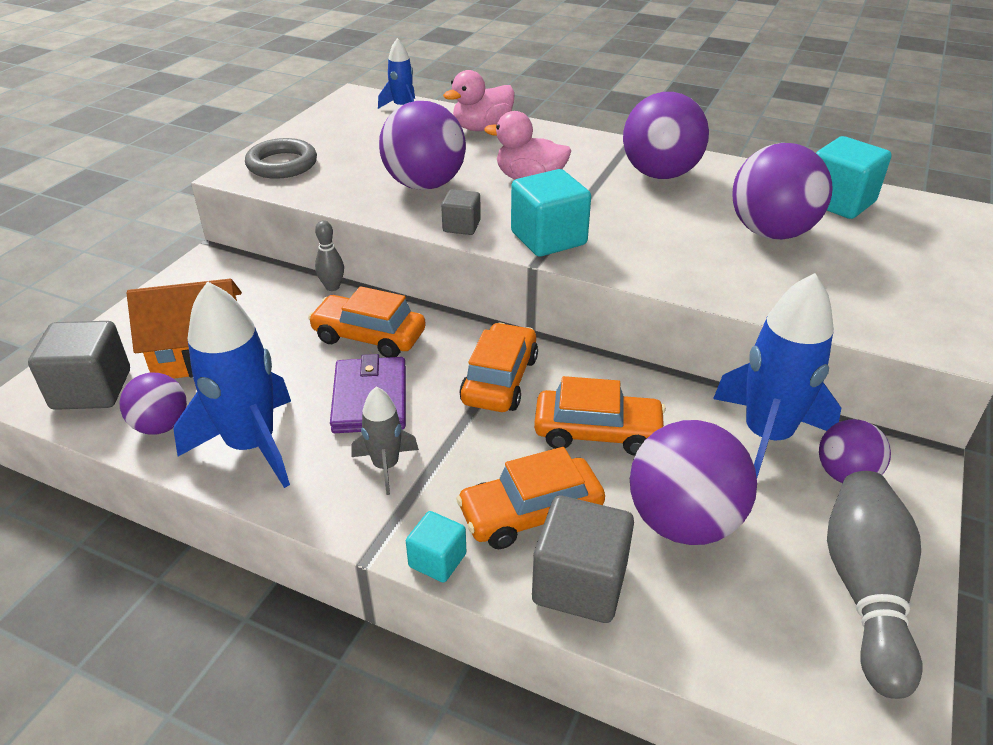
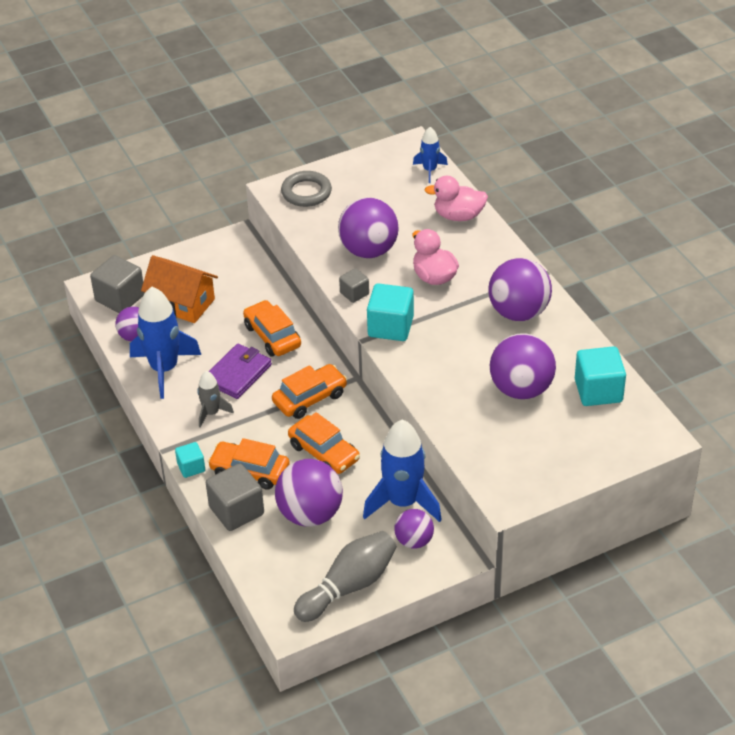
camera: 40 degrees right, 5 degrees up
(332, 287) = (285, 292): grey bowling pin -> none

